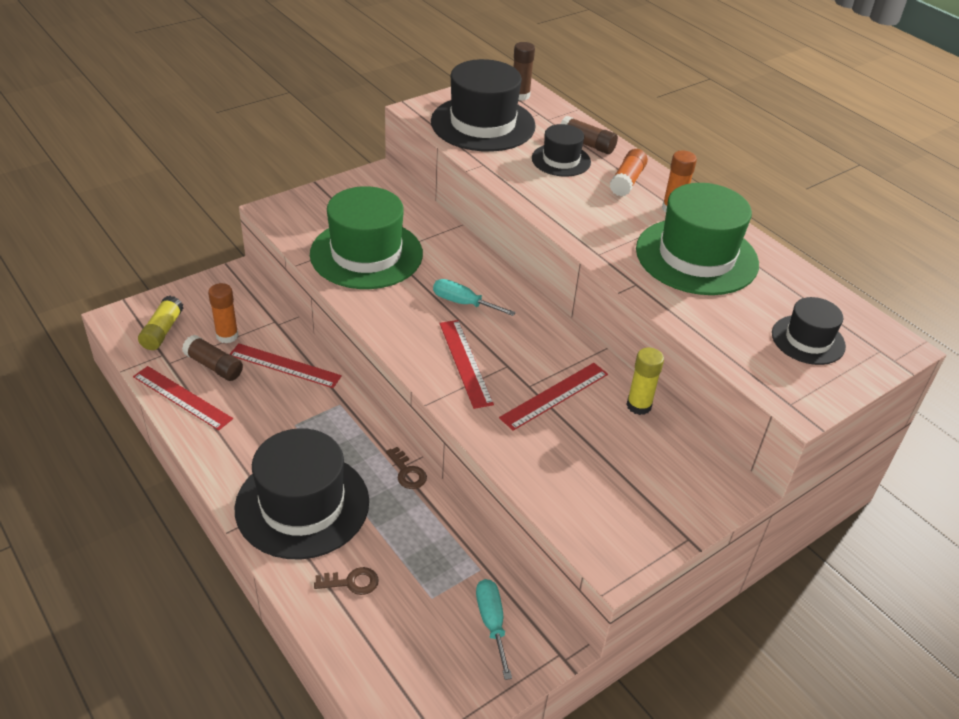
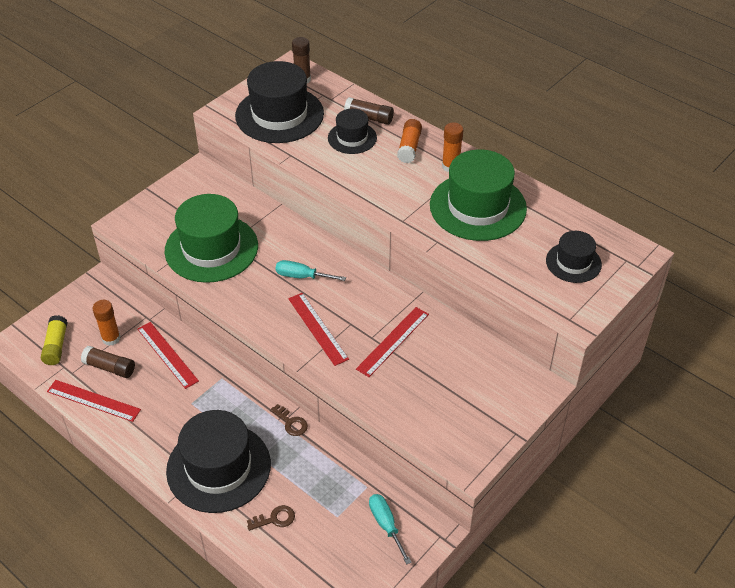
camera: 10 degrees left, 5 degrees up
(284, 366) = (167, 355): red ruler -> red ruler turned 45 degrees clockwise
(639, 405) = (457, 335): yellow glue stick -> none

